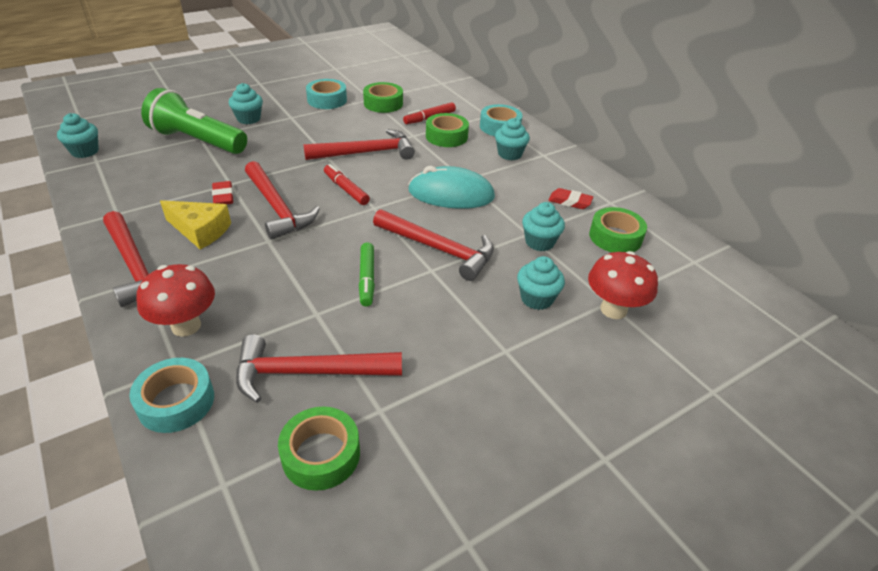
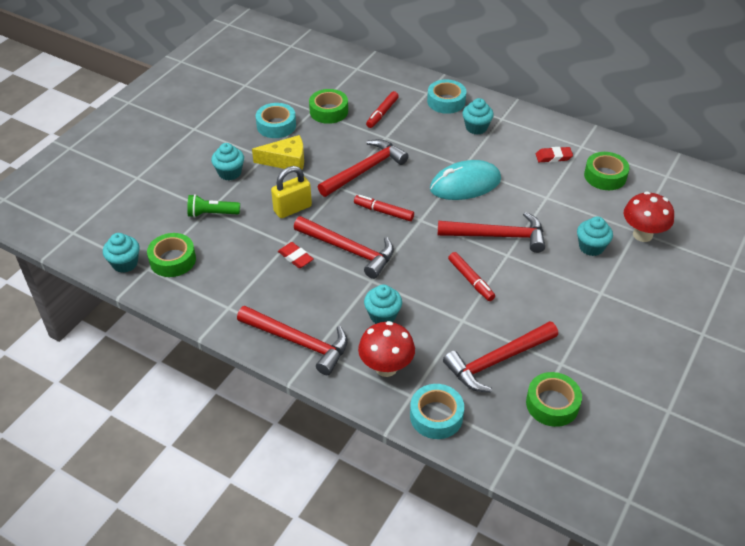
camera: 25 degrees left, 5 degrees up
(197, 141) = (212, 214): green flashlight -> green flashlight, size x0.52
(200, 230) = (312, 294): yellow cheese -> yellow cheese (286, 161)
(267, 160) = (292, 209): none -> yellow padlock
(367, 278) = (470, 280): green marker -> red marker
(446, 136) = (413, 128): green tape -> green tape (173, 260)
(539, 242) = (559, 201): turquoise cupcake -> turquoise cupcake (382, 315)

